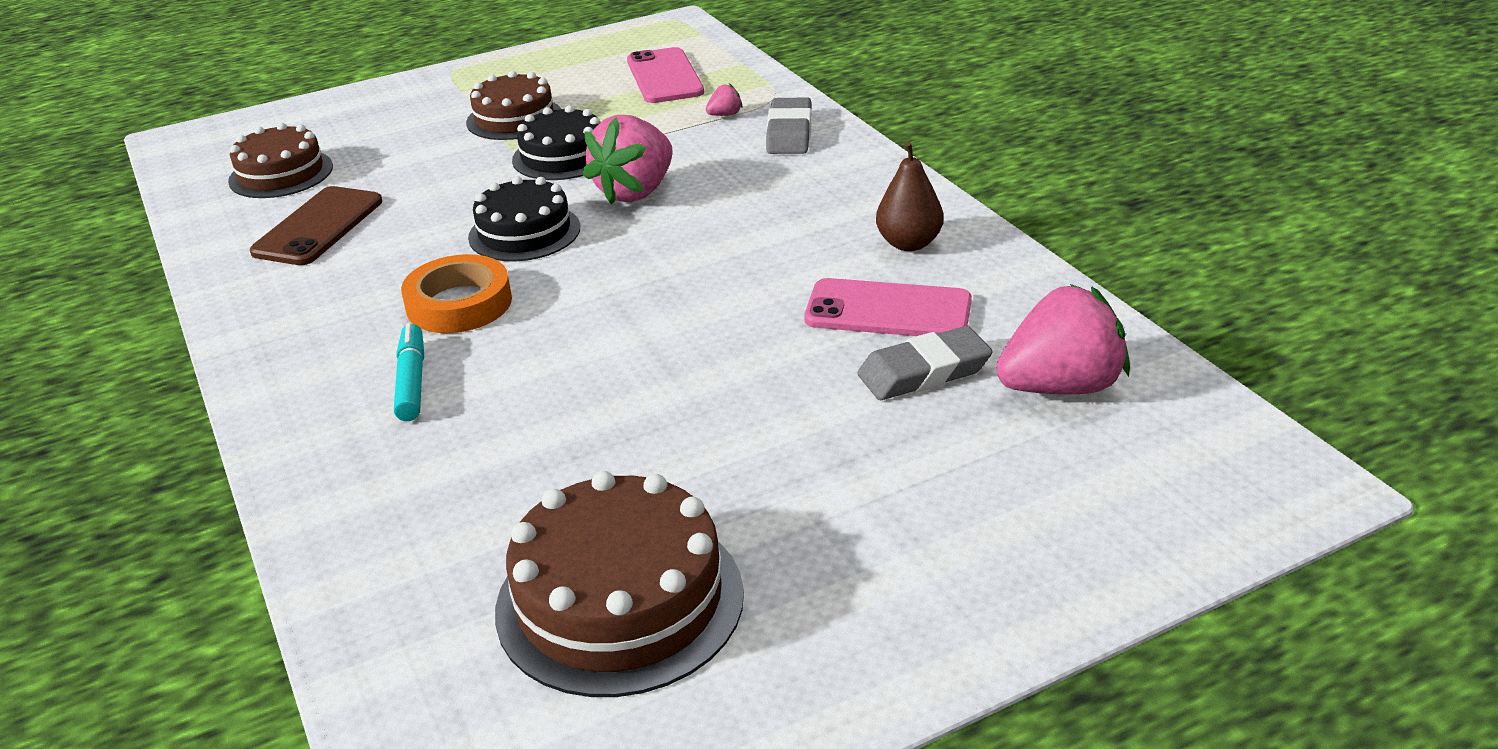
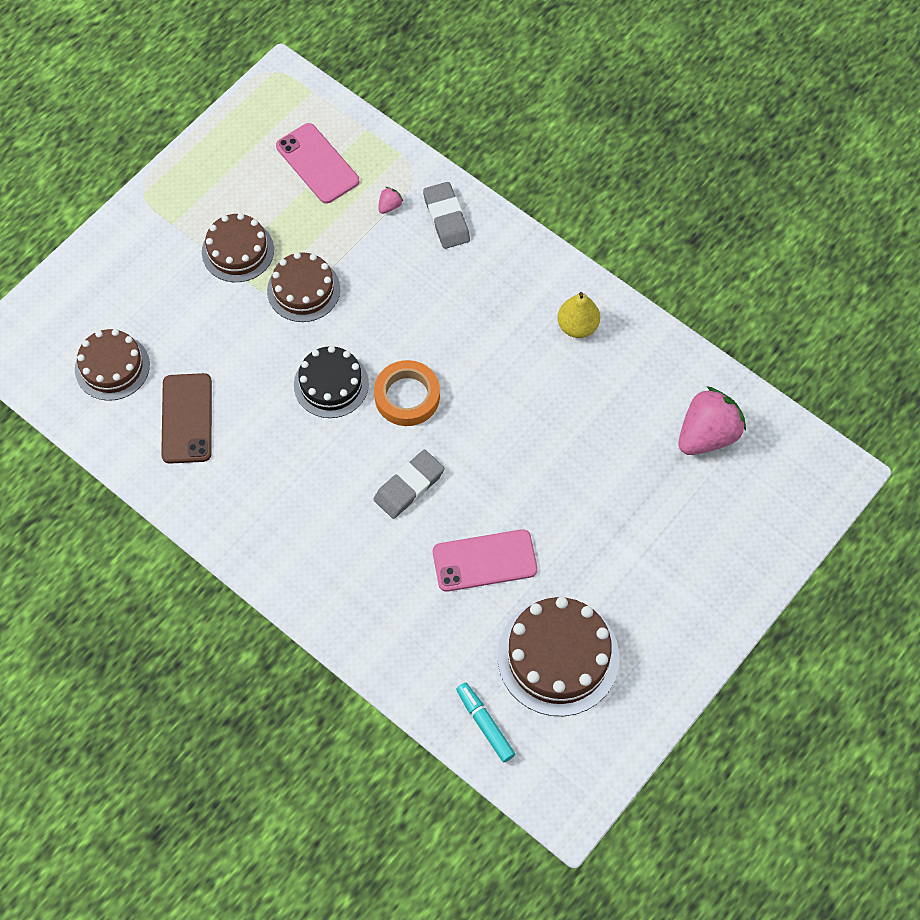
camera: 25 degrees left, 30 degrees up
(411, 381) = (354, 543): turquoise marker -> turquoise marker (485, 724)
(459, 303) = (335, 467): orange tape -> orange tape (407, 396)
(563, 156) = (303, 290): black cake -> brown cake
(636, 191) = (378, 318): pink strawberry -> none
(888, 311) = (592, 396): pink phone -> pink phone (484, 561)
(909, 243) = (577, 326): brown pear -> yellow pear
(924, 372) = (632, 445): grey eraser -> grey eraser (409, 486)

